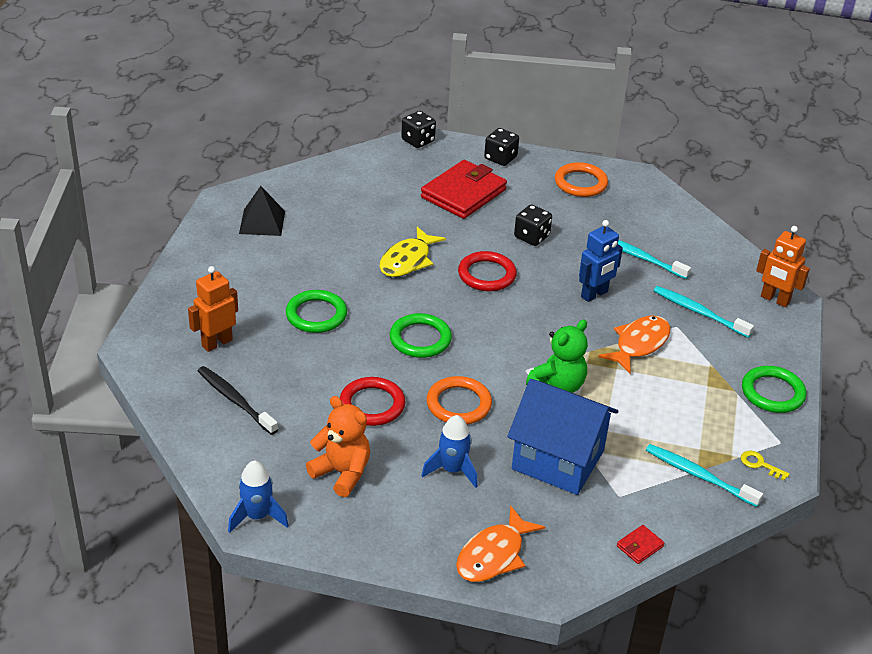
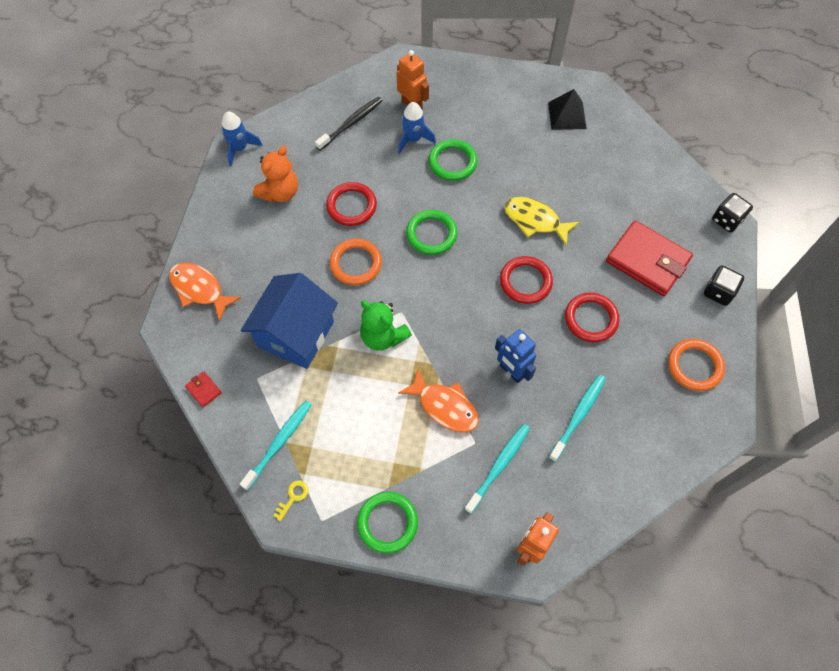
camera: 90 degrees right, 25 degrees up
(452, 470) = (283, 261): blue rocket -> blue rocket (413, 139)
(531, 237) = (591, 319): black dice -> red ring

